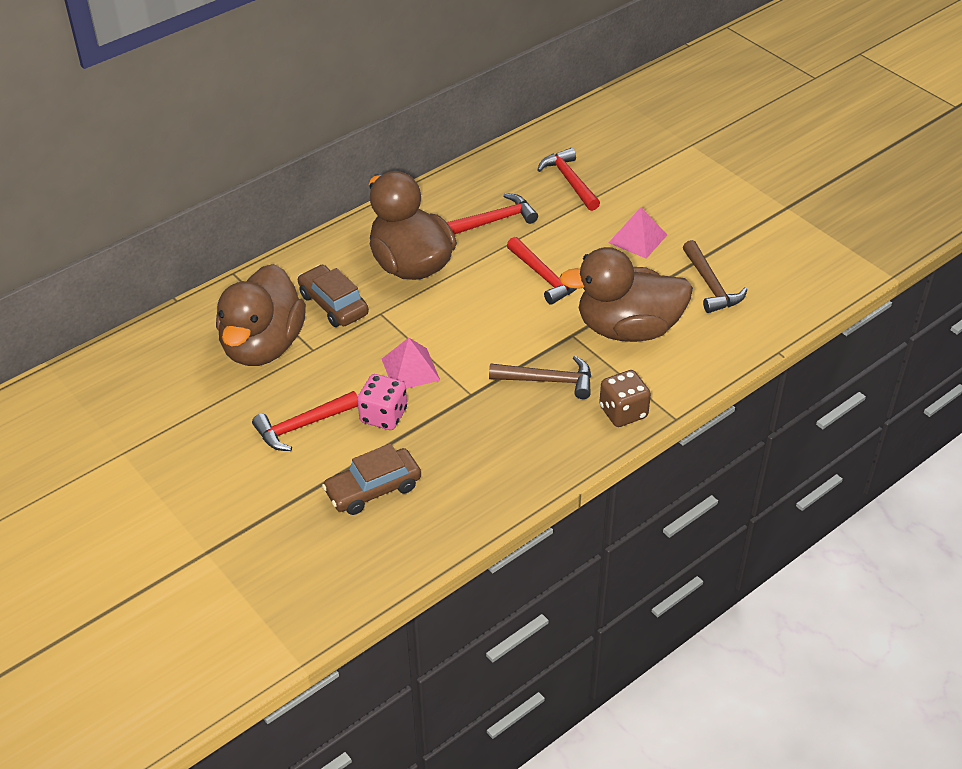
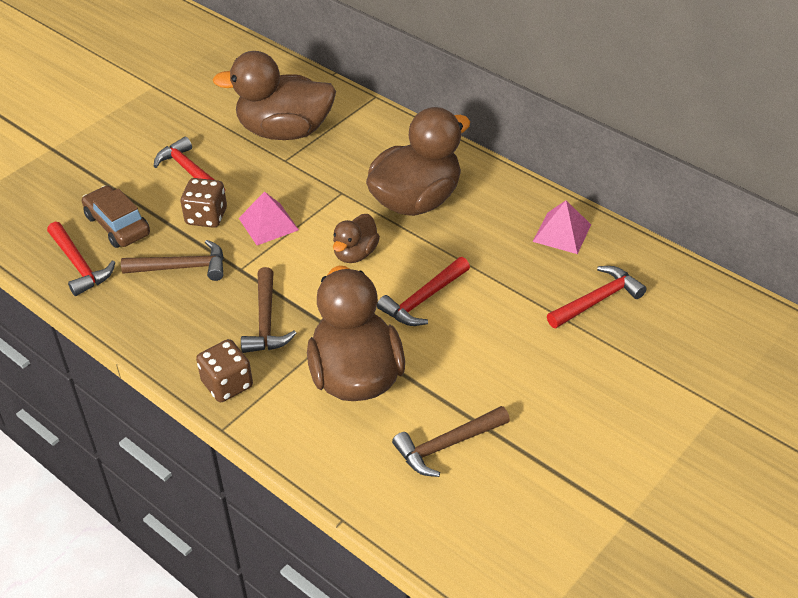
camera: 80 degrees right, 0 degrees up
(333, 304) = (347, 161): brown car -> none
(383, 415) = (206, 217): pink dice -> brown dice
(457, 438) = (182, 267): none -> brown hammer
(472, 313) = (355, 253): none -> brown duck
(495, 220) = (505, 250): red hammer -> red hammer (79, 265)
(637, 238) = (512, 370): pink pyramid -> pink pyramid (562, 233)

